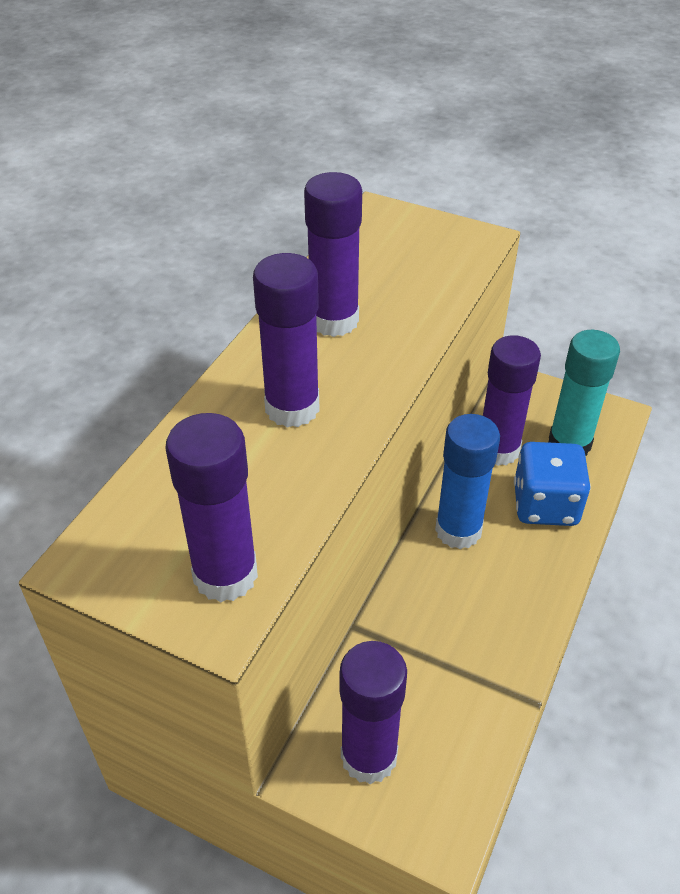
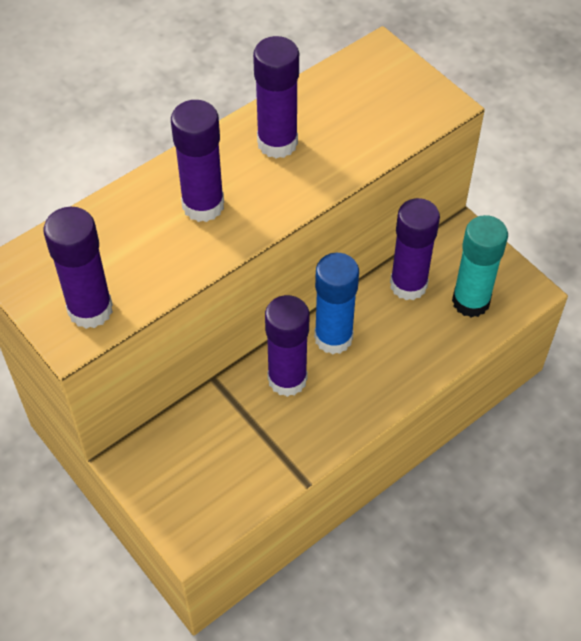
camera: 25 degrees right, 10 degrees up
(369, 756) = (171, 468): purple glue stick -> purple glue stick (287, 379)
(545, 505) = (414, 344): blue dice -> none

